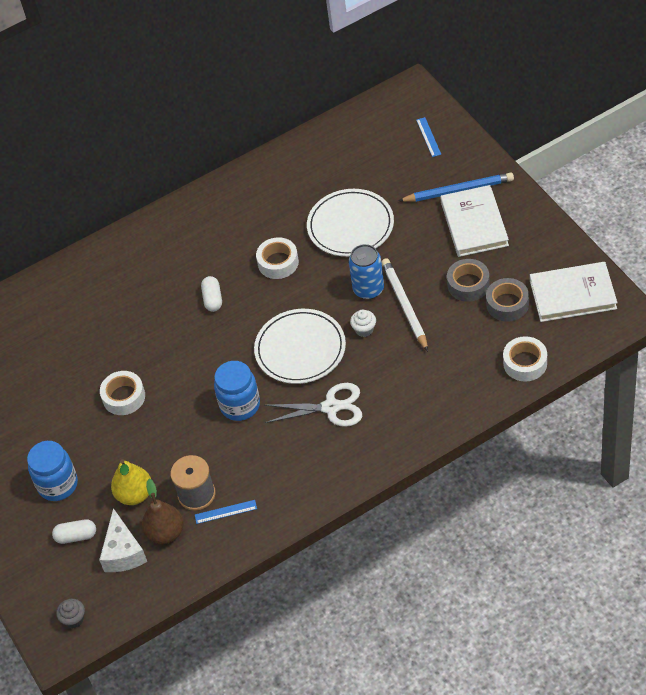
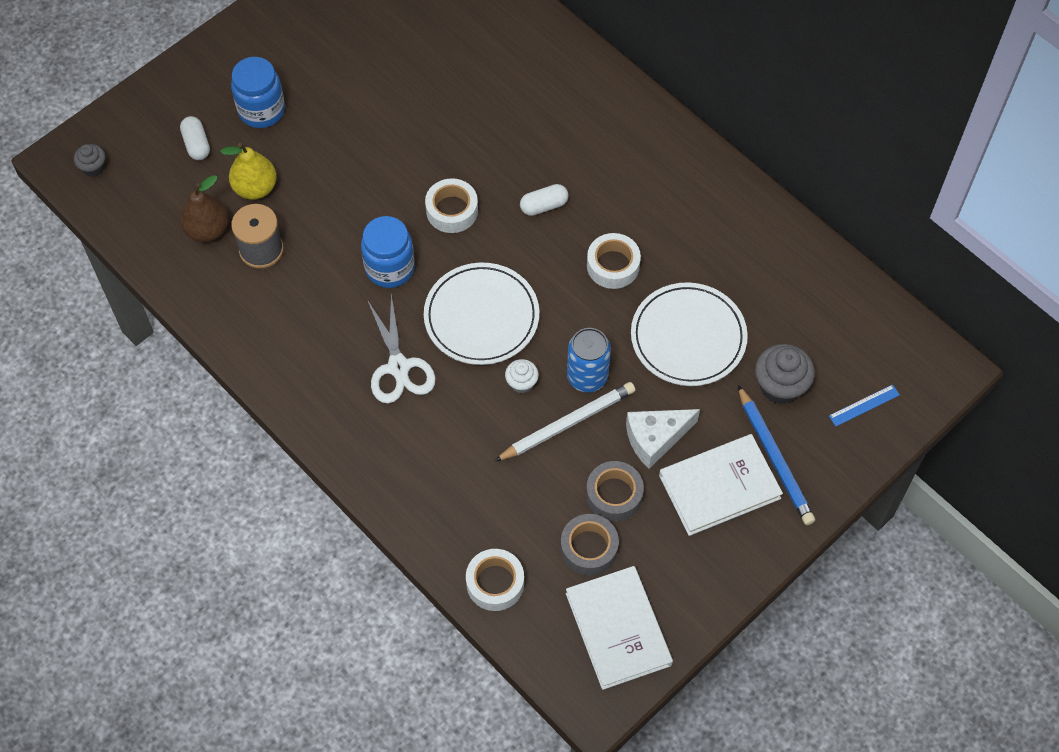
camera: 70 degrees right, 10 degrees up
(123, 552) = (179, 194): white cheese -> white cheese (655, 439)
(124, 397) = (387, 146): white tape -> white tape (452, 210)
(225, 512) = (240, 284): blue ruler -> none
(403, 179) = (780, 386): none -> grey cupcake

